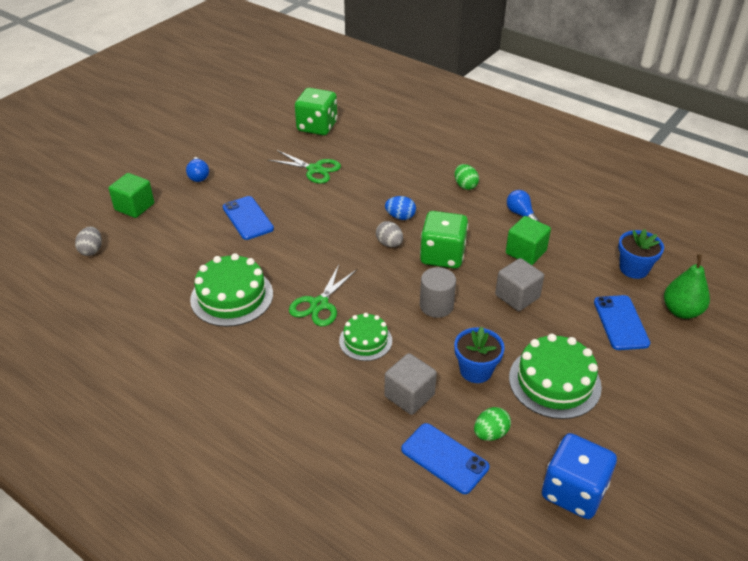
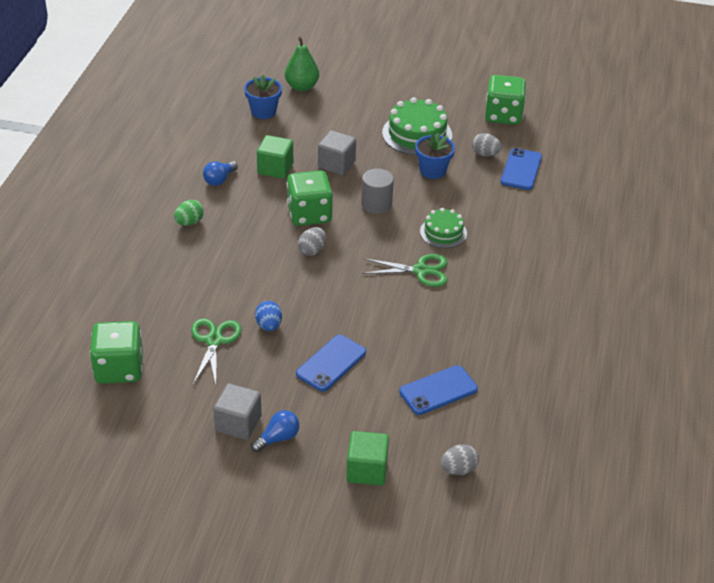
camera: 115 degrees left, 0 degrees up
(232, 296) = (449, 330): green cake -> none
(400, 217) = (266, 253): blue egg -> blue egg (269, 326)
(409, 395) = (481, 197): grey cube -> grey cube (238, 423)
(490, 433) = (485, 154): green egg -> grey egg
(573, 491) = (503, 115): blue dice -> green dice
(621, 322) = (333, 112): blue phone -> blue phone (438, 390)

